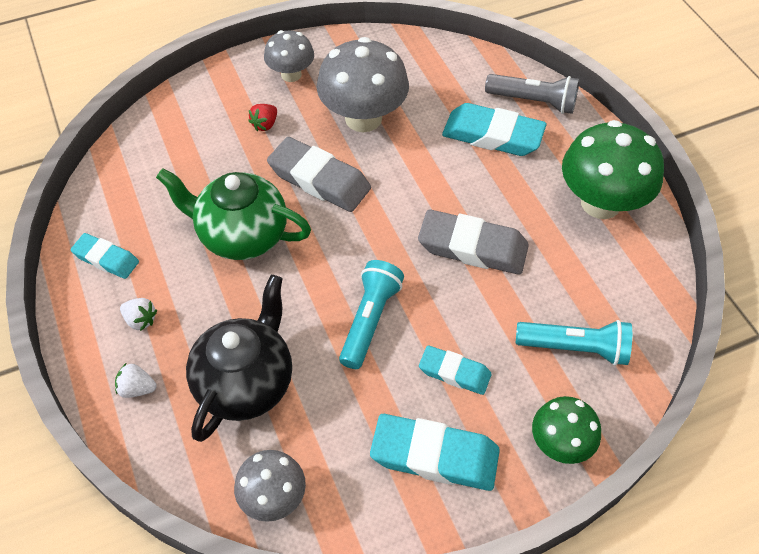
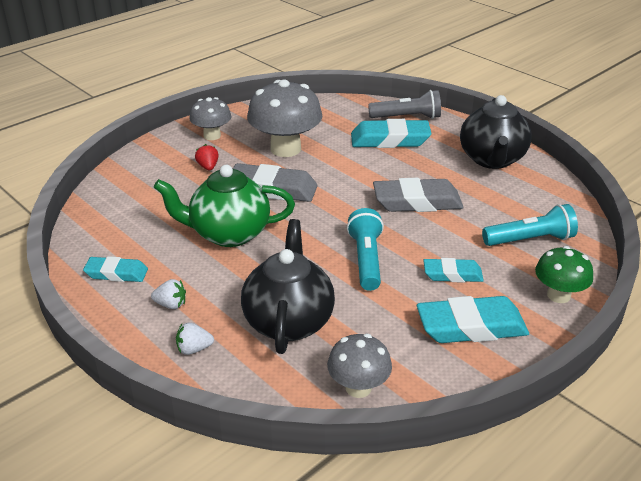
camera: 20 degrees left, 20 degrees down
(265, 124) = (208, 167): red strawberry -> red strawberry turned 150 degrees clockwise
(600, 203) = (492, 160): green mushroom -> black teapot

